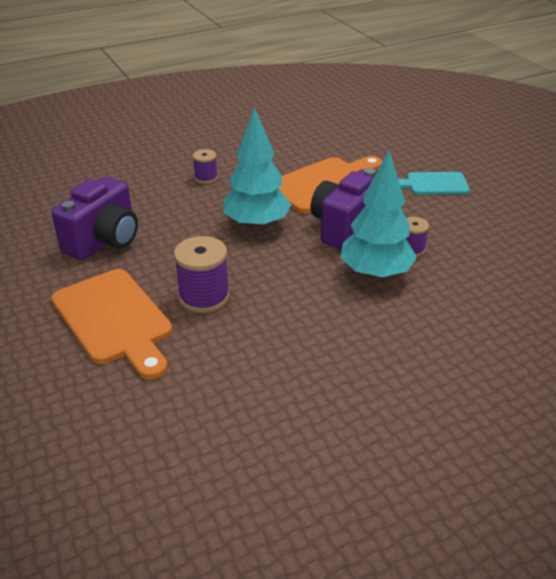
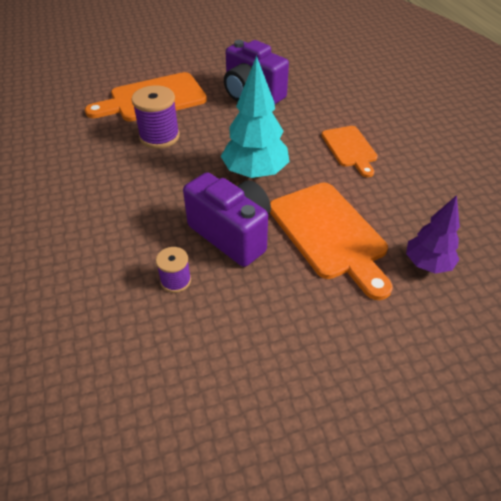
camera: 100 degrees right, 10 degrees up
(206, 178) = (350, 148): purple spool -> orange cutting board
(339, 147) = (427, 264): none -> purple tree
(375, 274) = (145, 241): turquoise tree -> none
(433, 184) = (318, 346): turquoise cutting board -> none

